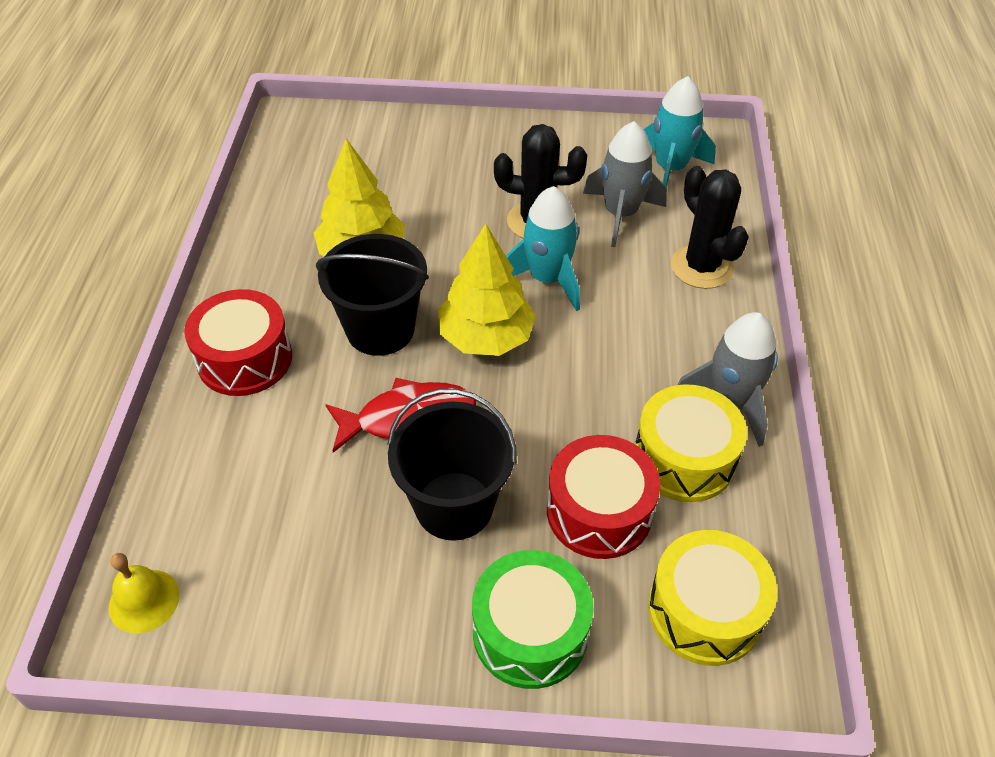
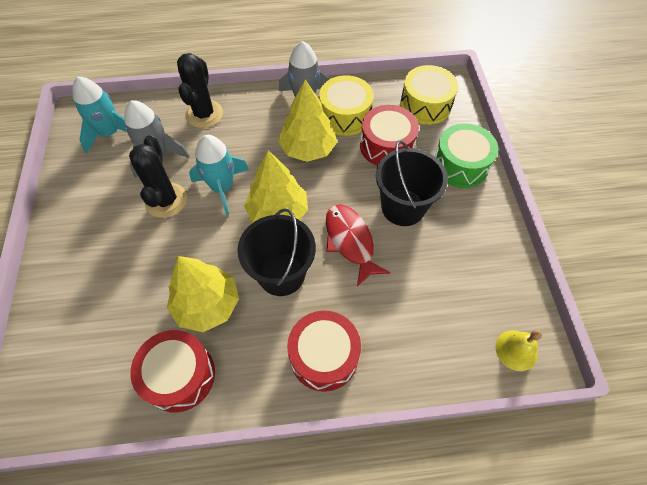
camera: 100 degrees left, 10 degrees up
(281, 227) = (179, 375): none -> red drum
(609, 391) = (308, 149): none -> yellow tree
(701, 267) = (204, 114): black cactus -> black cactus turned 45 degrees counterclockwise

